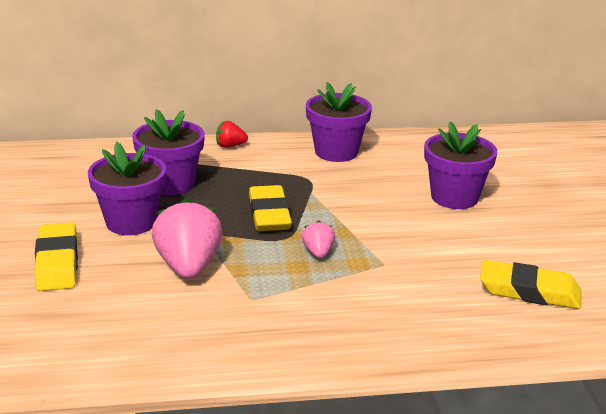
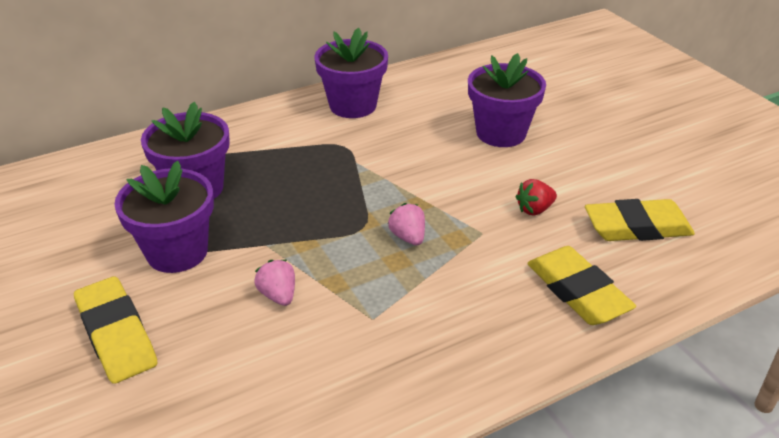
camera: 20 degrees left, 10 degrees up
(188, 267) = (278, 295): pink strawberry -> pink strawberry, size x0.50
(230, 146) = (235, 123): red strawberry -> red strawberry (534, 209)
(269, 214) = (328, 201): yellow eraser -> yellow eraser (577, 291)

